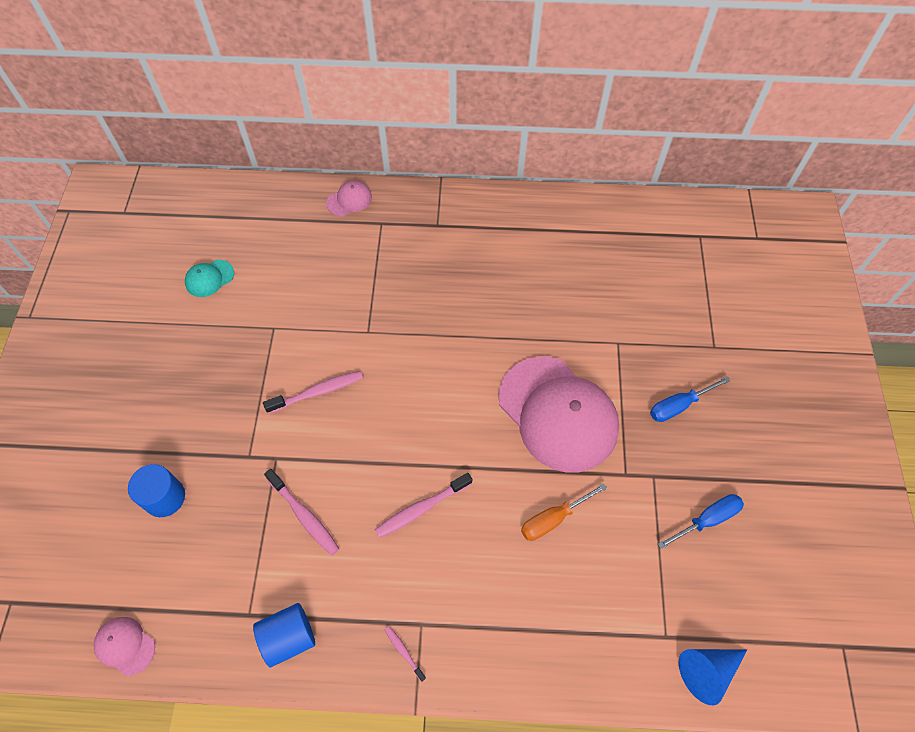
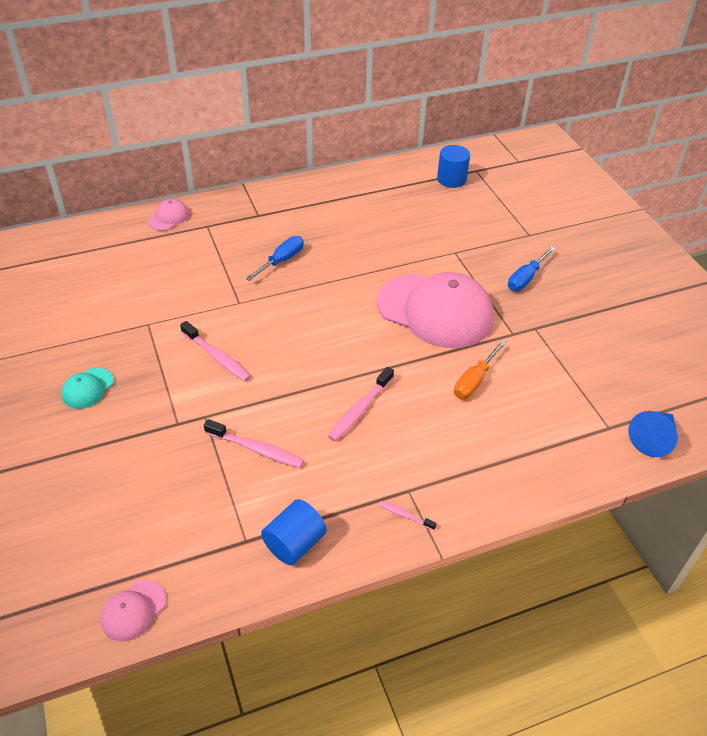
camera: 25 degrees left, 15 degrees down
(125, 645) = (133, 610): pink cap -> pink cap turned 60 degrees counterclockwise
(164, 497) = (110, 481): blue cylinder -> blue cylinder (451, 179)
(209, 278) = (63, 305): turquoise cap -> turquoise cap (87, 388)
(318, 392) = (217, 357): pink toothbrush -> pink toothbrush turned 90 degrees clockwise
(707, 520) = (592, 343): blue screwdriver -> blue screwdriver (281, 261)

